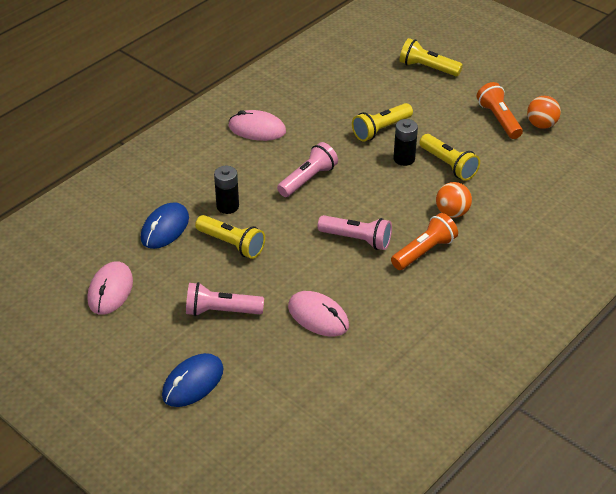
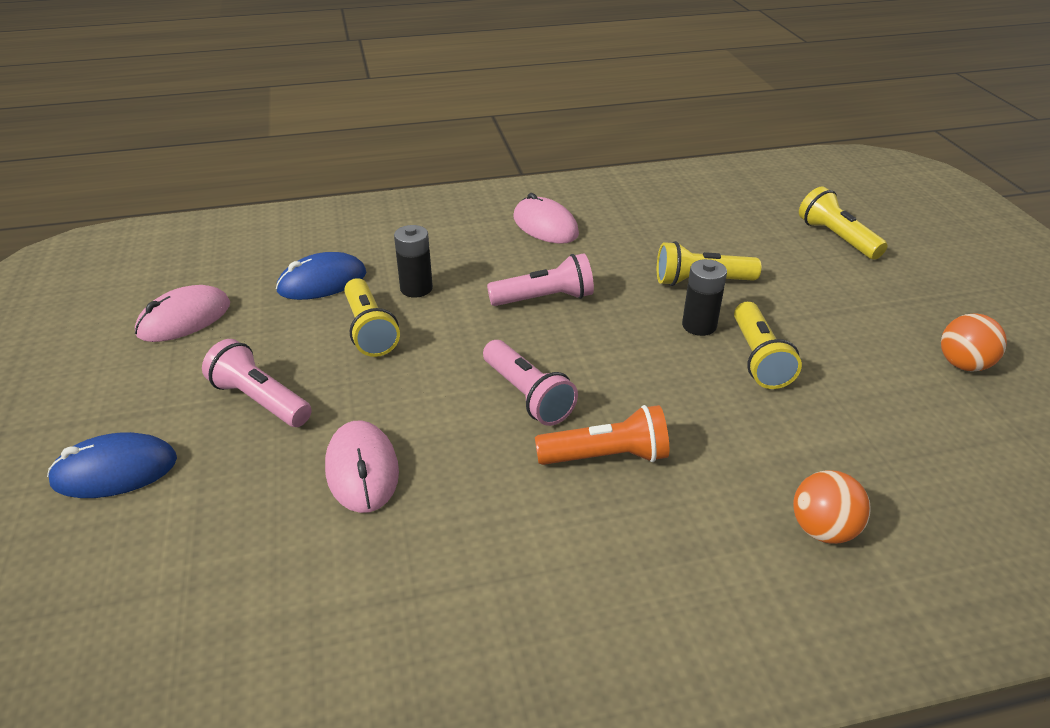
camera: 35 degrees right, 5 degrees down
(452, 213) = (703, 423): orange ball -> orange ball (823, 530)
(499, 119) = (894, 332): orange flashlight -> none

